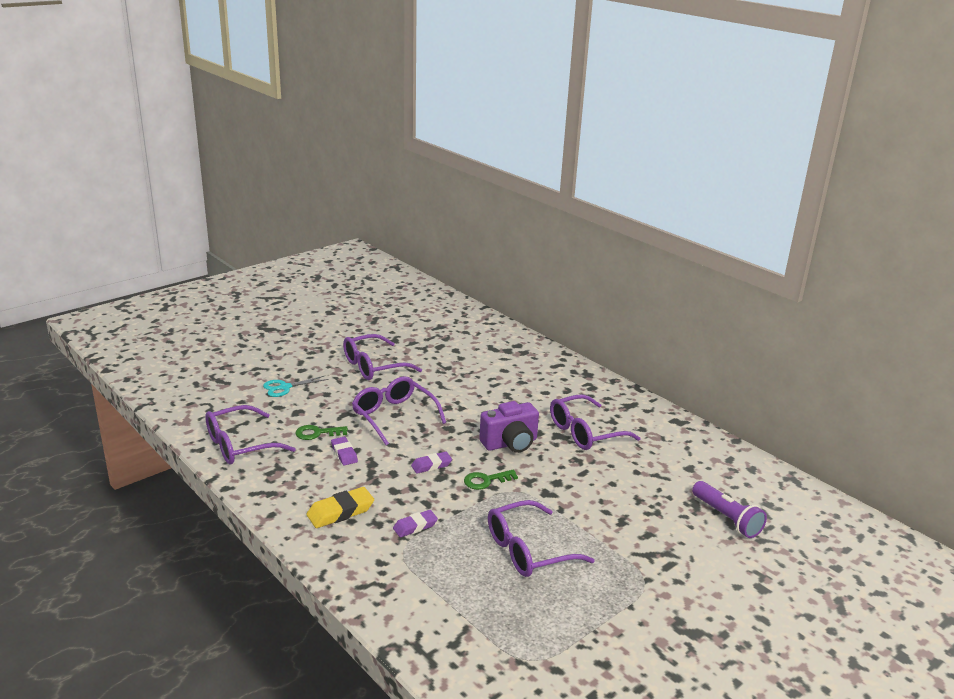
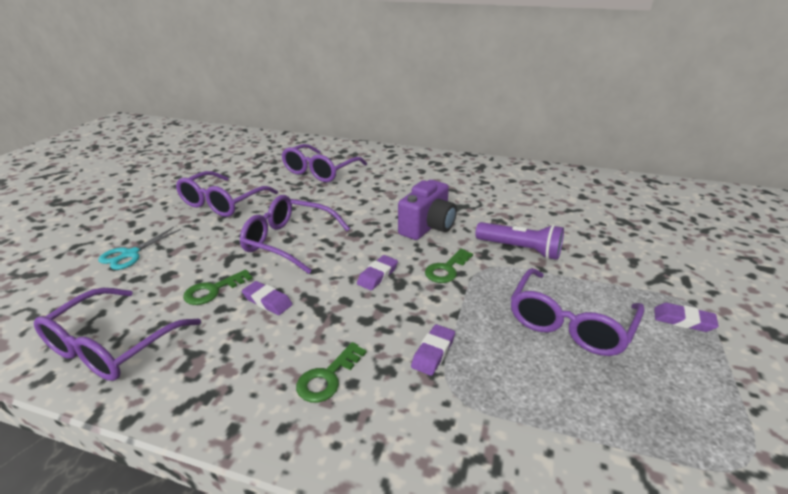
camera: 30 degrees left, 5 degrees up
(340, 512) = (328, 377): yellow eraser -> green key
(584, 432) = (475, 197): purple glasses -> purple glasses (320, 171)
(617, 585) = (683, 321): none -> purple eraser
(726, 518) = (660, 223): purple flashlight -> purple flashlight (520, 249)

